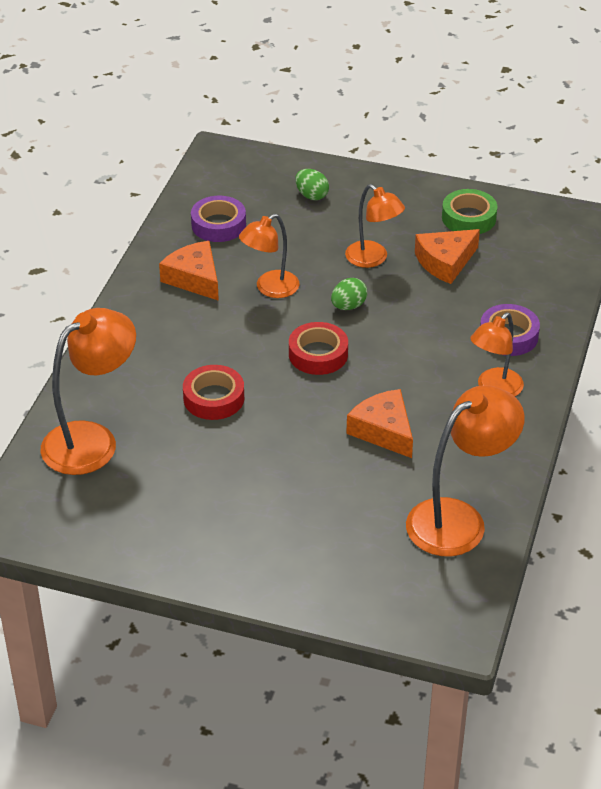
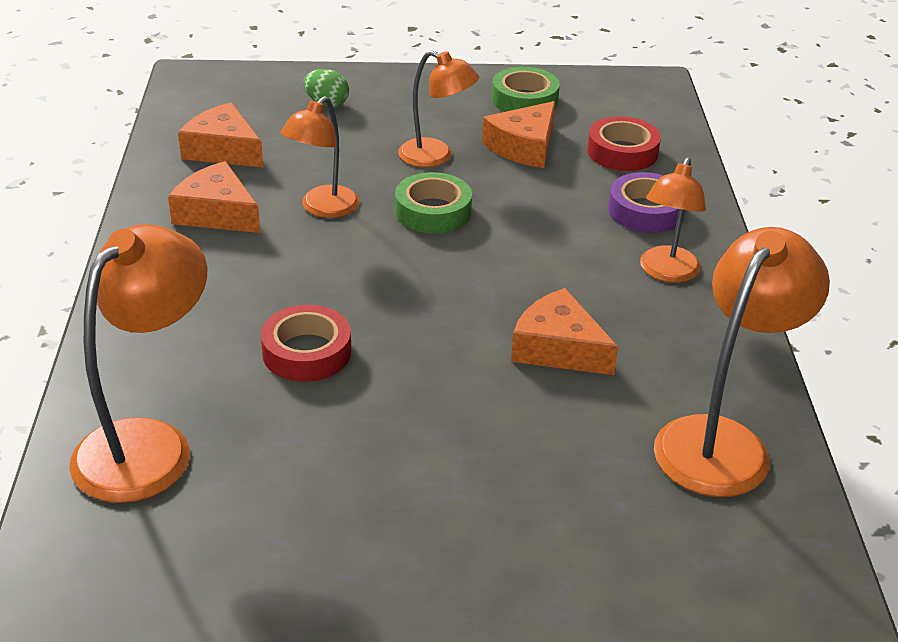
camera: 20 degrees left, 5 degrees down
(218, 225) = (223, 150): purple tape -> orange cheese
(318, 354) = (423, 272): red tape -> red tape (622, 152)
(348, 306) = (433, 211): green egg -> green tape

